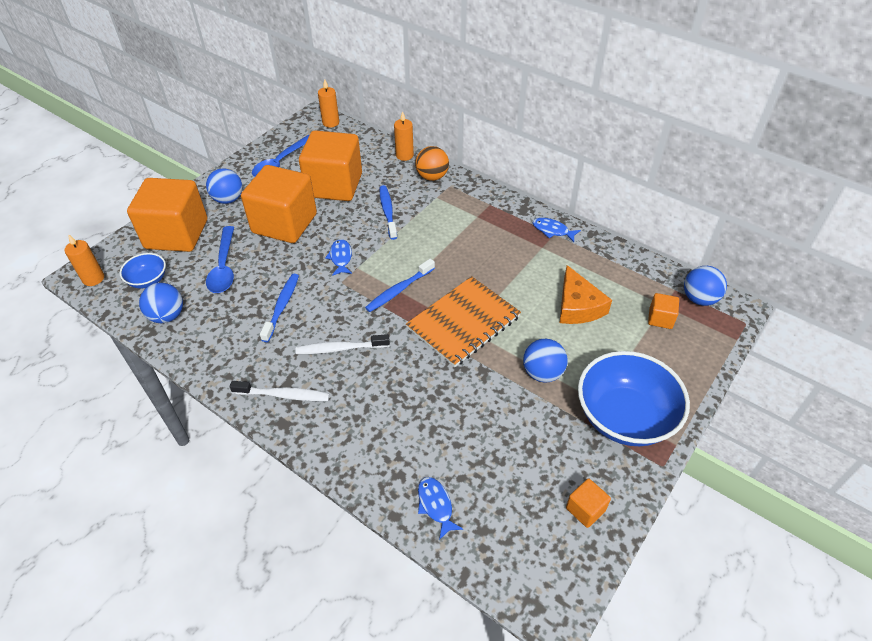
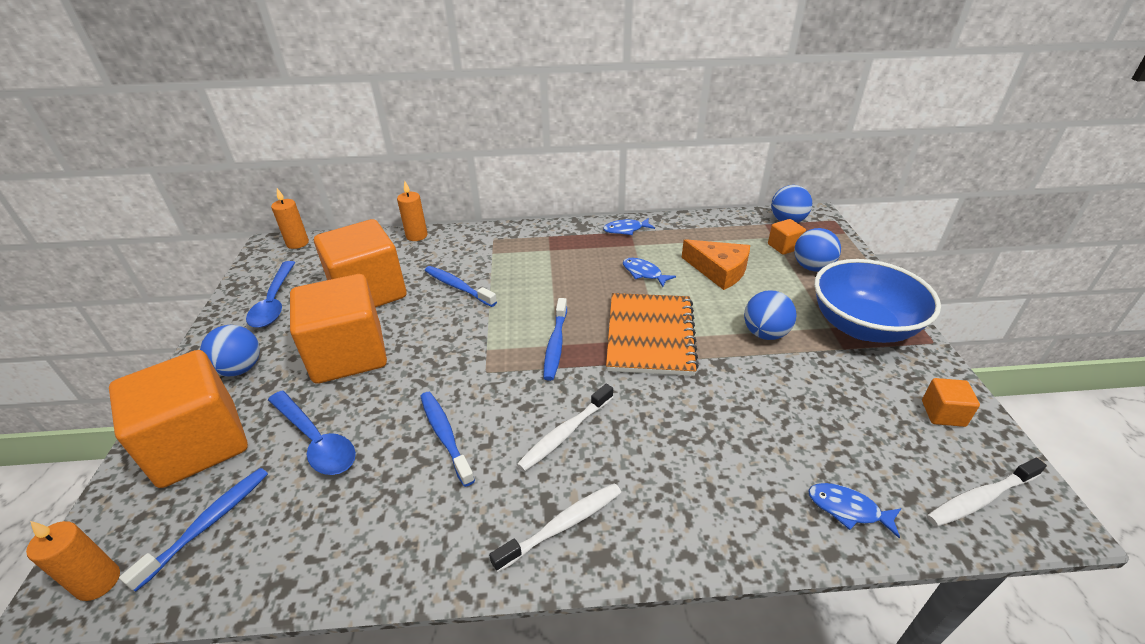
camera: 40 degrees left, 10 degrees down
(148, 280) = (208, 524): blue bowl -> blue toothbrush
(167, 316) = (290, 547): blue ball -> blue ball (812, 267)
(341, 257) = (457, 350): blue fish -> blue fish (644, 273)
(432, 177) = (467, 240): orange ball -> none
(524, 566) = (980, 498): none -> white toothbrush

